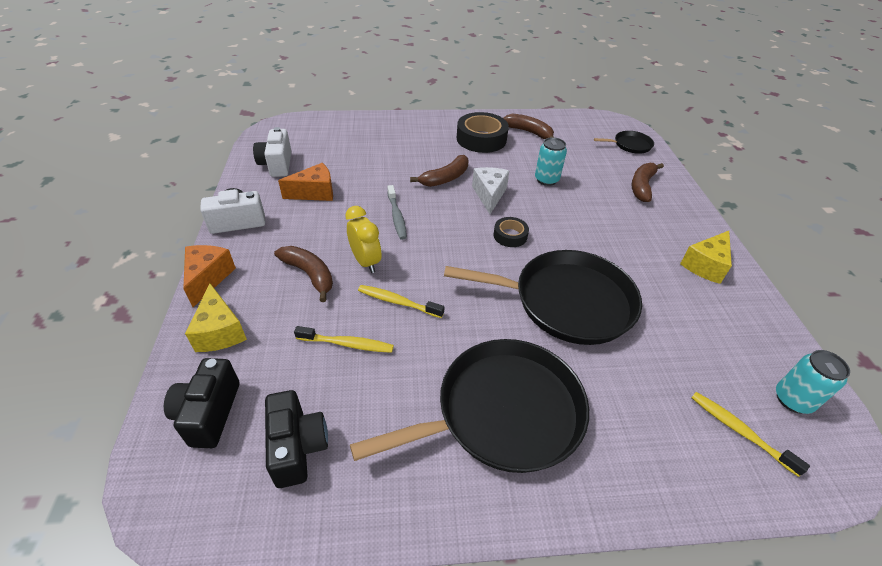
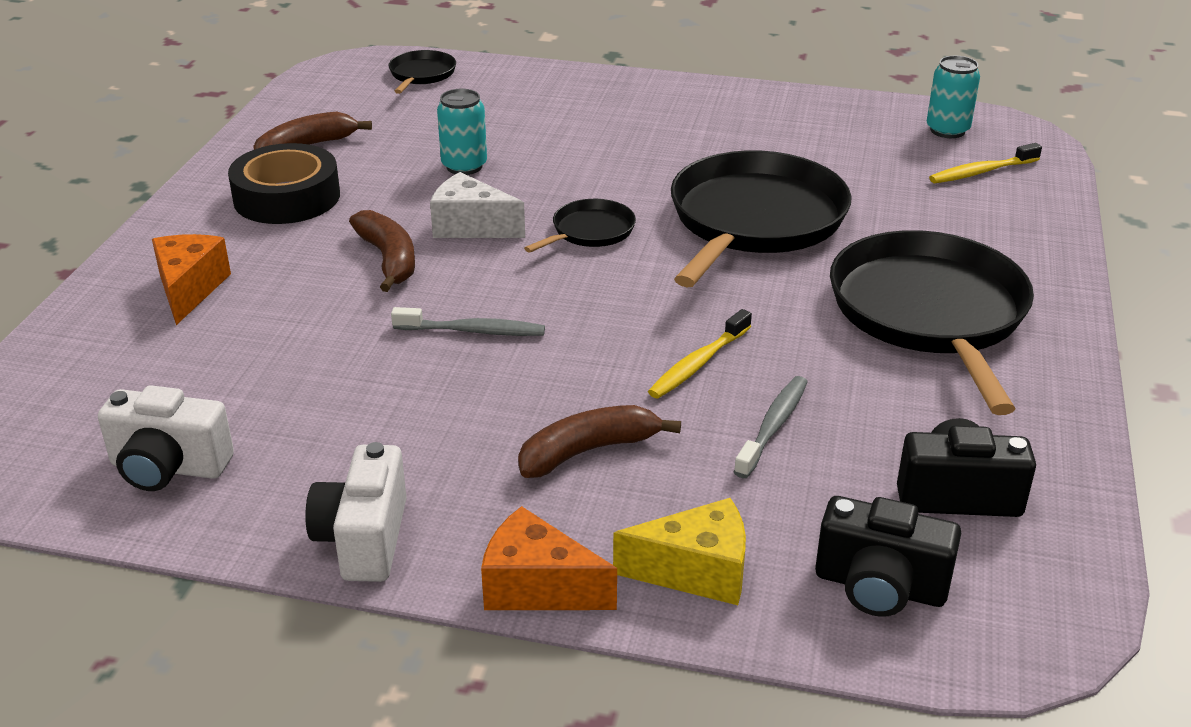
camera: 70 degrees left, 10 degrees down
(315, 193) = (326, 421): orange cheese -> orange cheese (189, 289)
(347, 344) = (773, 426): yellow toothbrush -> grey toothbrush
(366, 262) = (583, 383): yellow clock -> none
(510, 236) = (590, 231): black tape -> black pan
(642, 186) = (536, 97): brown banana -> none
(705, 265) = (727, 108): yellow cheese -> none

